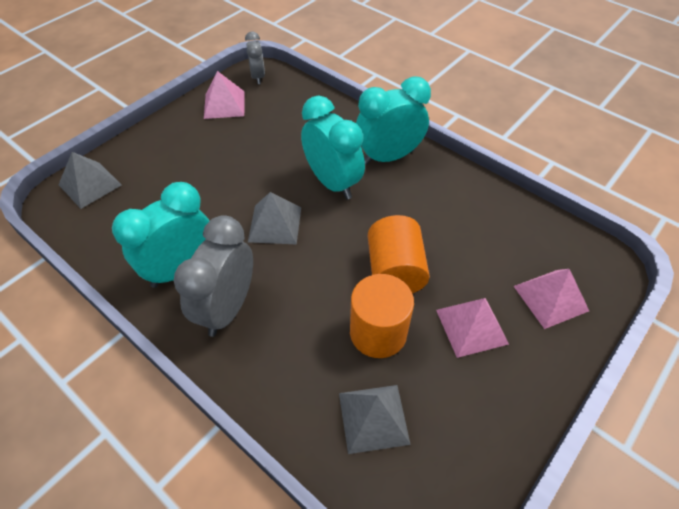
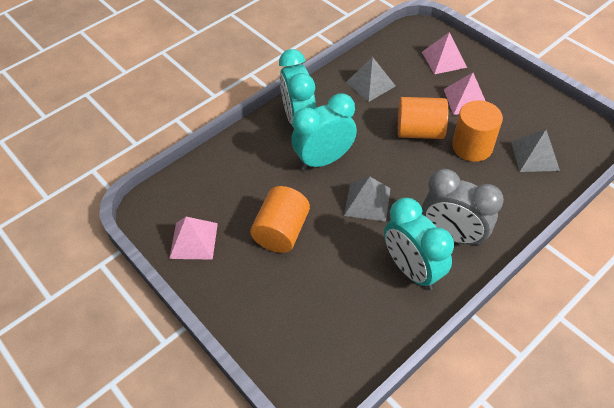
camera: 80 degrees left, 0 degrees up
(90, 185) = (296, 361): grey pyramid -> grey pyramid (370, 84)
(233, 160) = (282, 231): none -> orange cylinder
(258, 77) = (154, 210): grey clock -> none

